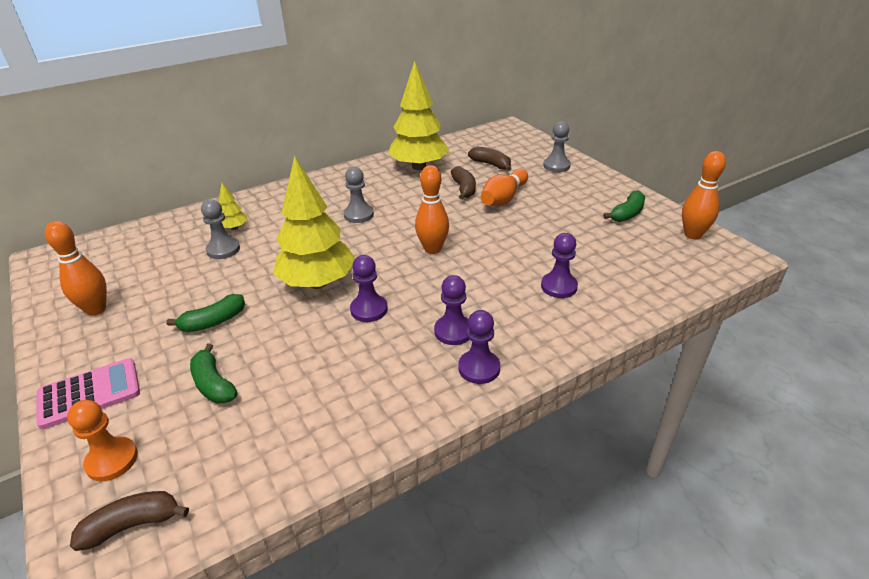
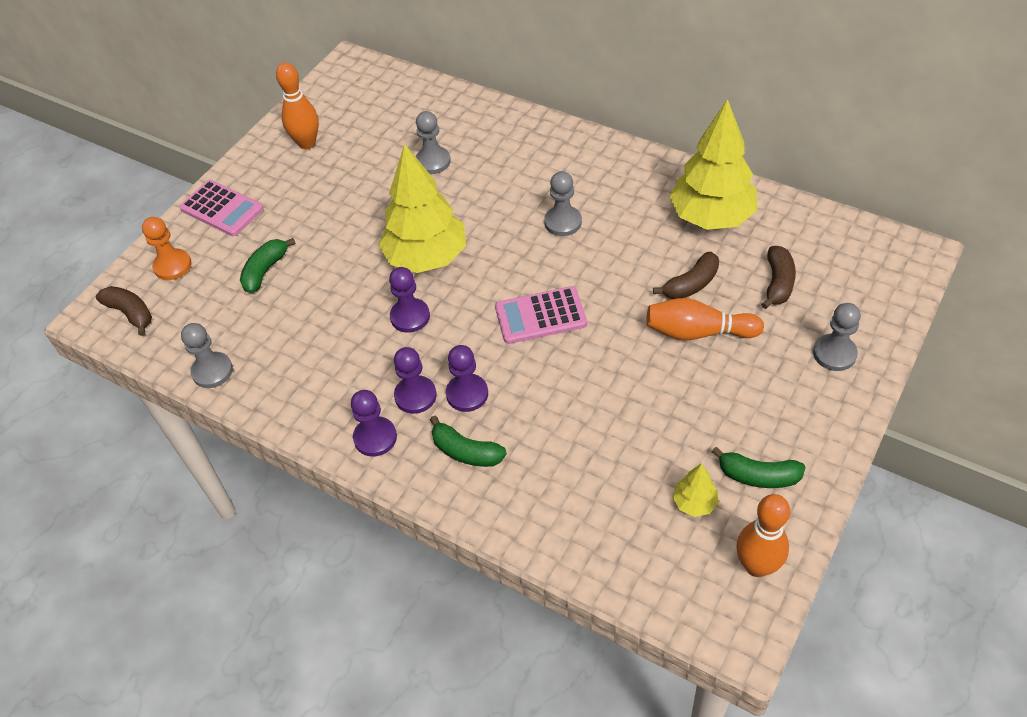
camera: 65 degrees right, 15 degrees up
(213, 322) = (333, 223): green banana -> green banana (466, 451)
(234, 228) = (472, 145): yellow tree -> yellow tree (694, 503)
(298, 466) = (212, 371): none -> grey pawn
(432, 249) = (540, 316): orange bowling pin -> pink calculator
(559, 286) = (543, 456): purple pawn -> purple pawn (467, 394)

